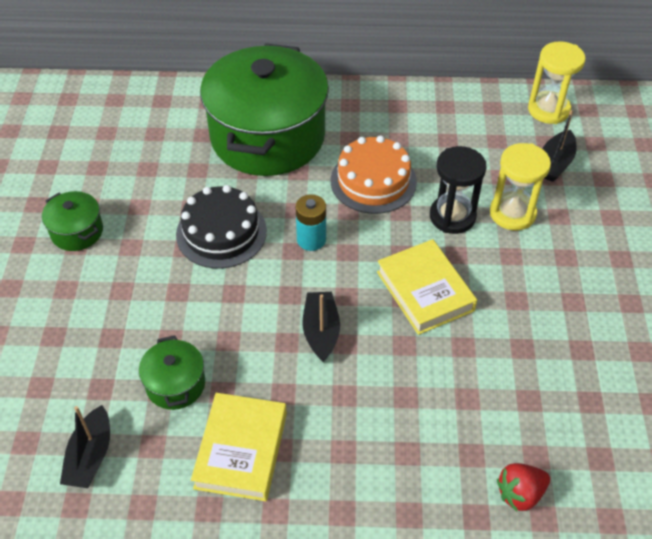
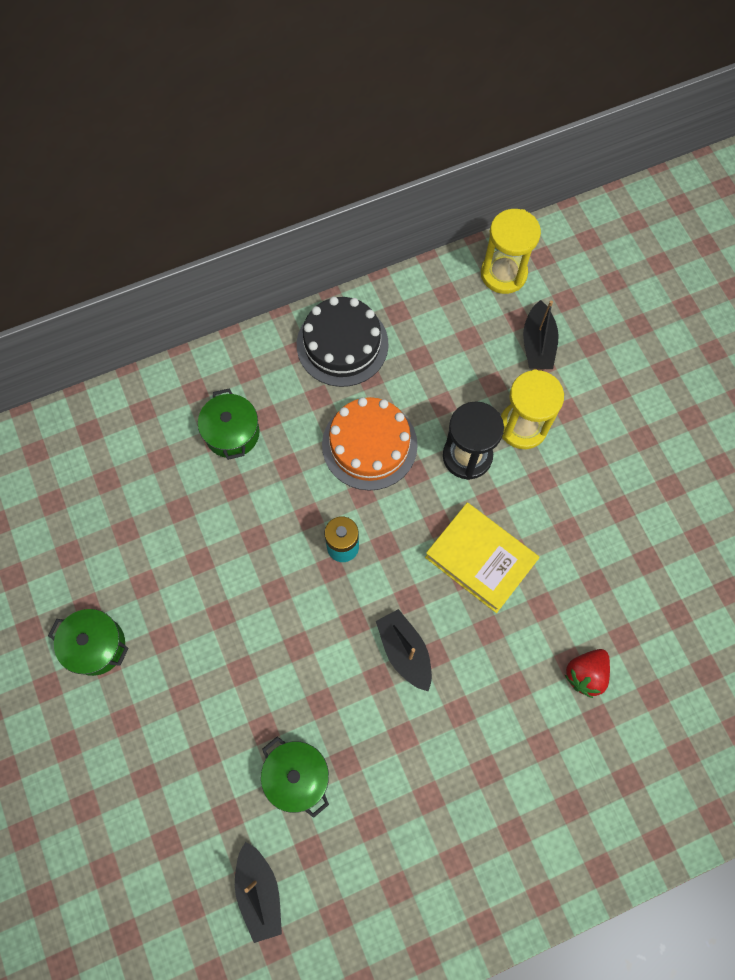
camera: 25 degrees left, 20 degrees up
(221, 232) = (248, 579): black cake -> black cake (342, 344)
(241, 450) = (395, 816): yellow book -> none
(267, 137) = (232, 433): green pot -> green pot, size x0.42
(520, 493) = (655, 739): red strawberry -> red strawberry (585, 674)

